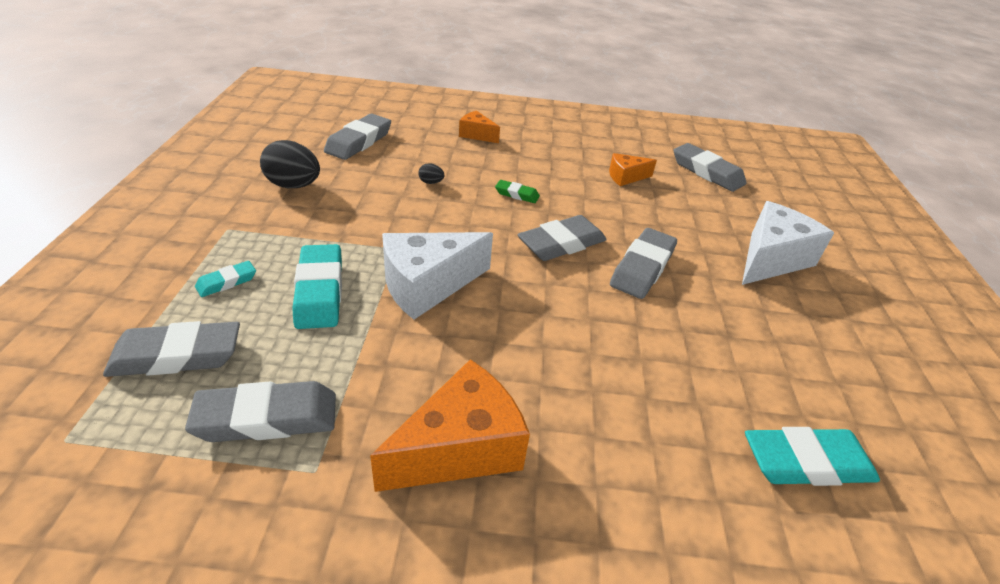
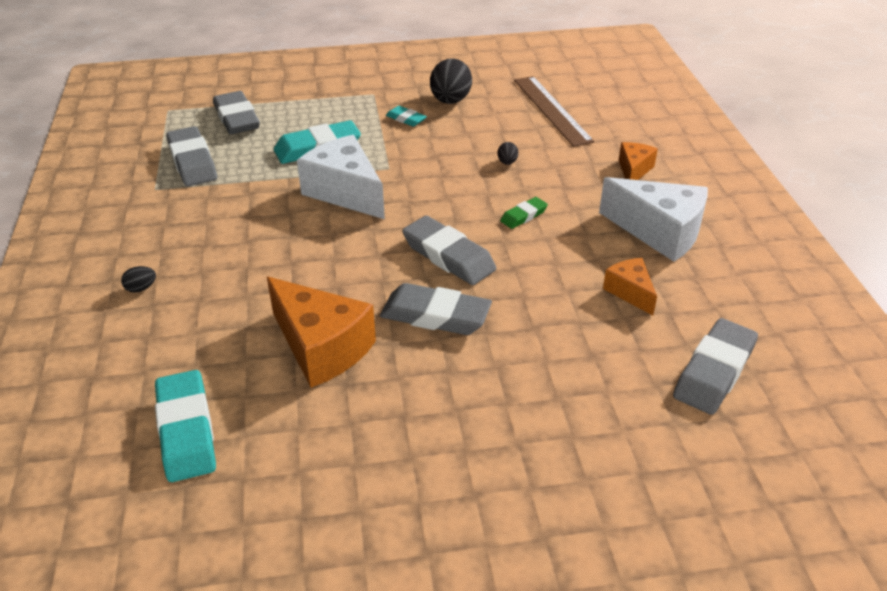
camera: 80 degrees right, 0 degrees up
(227, 282) = (312, 112): turquoise eraser -> turquoise eraser (406, 119)
(359, 142) = (551, 110): grey eraser -> brown ruler
(460, 448) = (178, 238): orange cheese -> orange cheese (321, 347)
(517, 194) = (523, 216): green eraser -> green eraser turned 45 degrees clockwise
(561, 498) = (141, 288): none -> black egg
(771, 259) = (515, 430): white cheese -> white cheese (659, 232)

